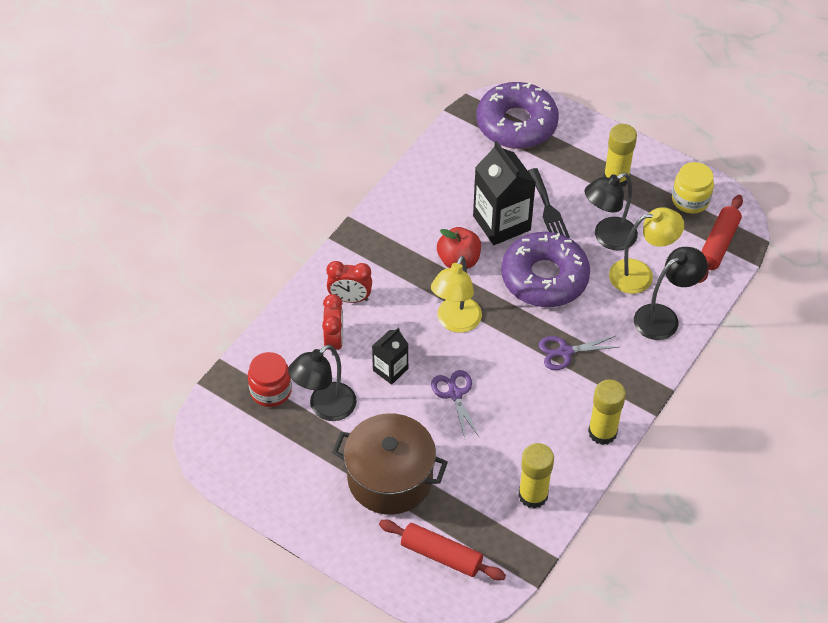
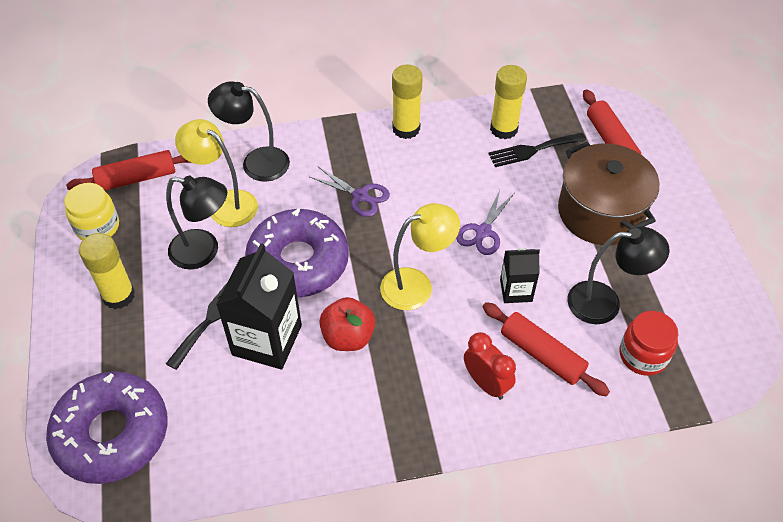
camera: 135 degrees left, 0 degrees up
(334, 341) = (541, 354): red clock -> red rolling pin
(491, 493) = (533, 150): none -> black fork

